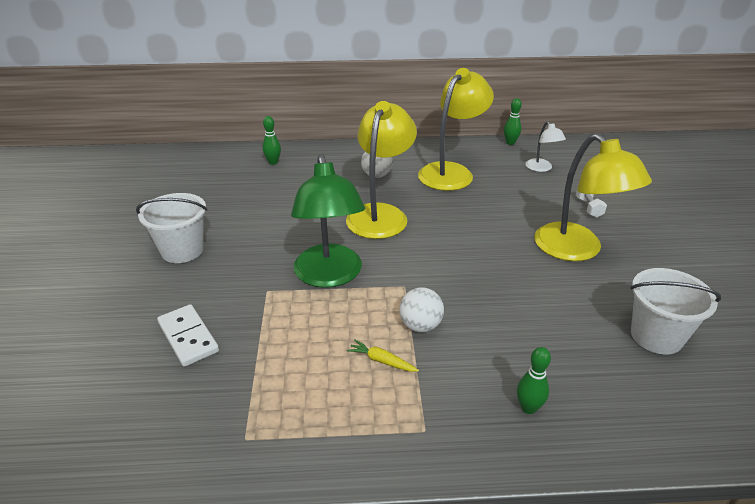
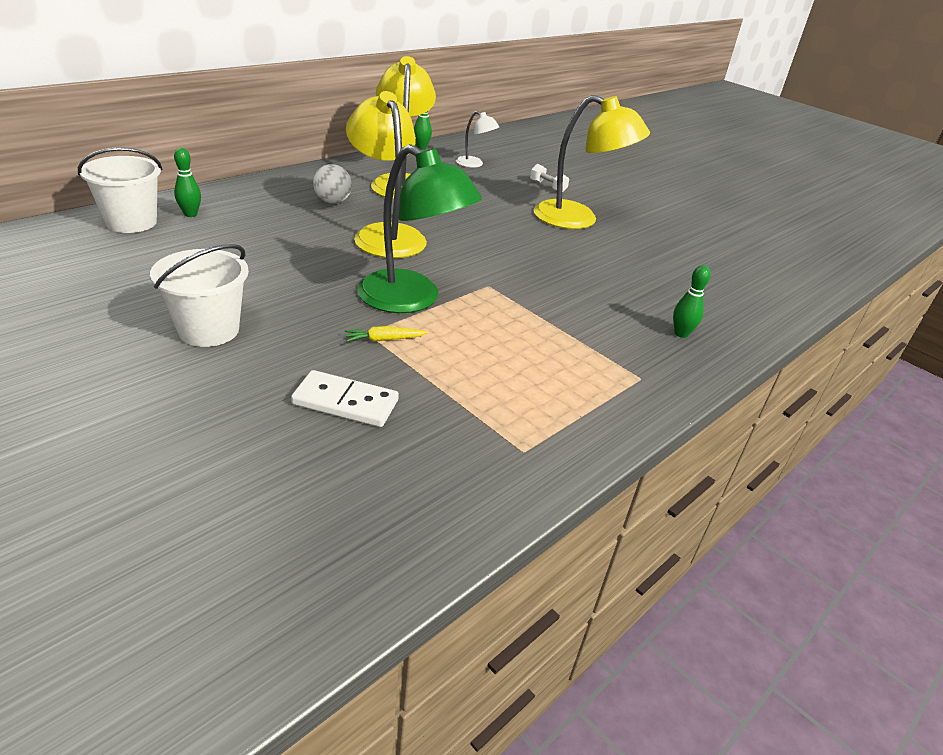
camera: 45 degrees left, 0 degrees up
(382, 361) = (548, 346): yellow carrot -> yellow carrot (384, 340)
(420, 326) = (541, 310): white ball -> none
(656, 336) = (692, 260): white bucket -> white bucket (131, 222)

